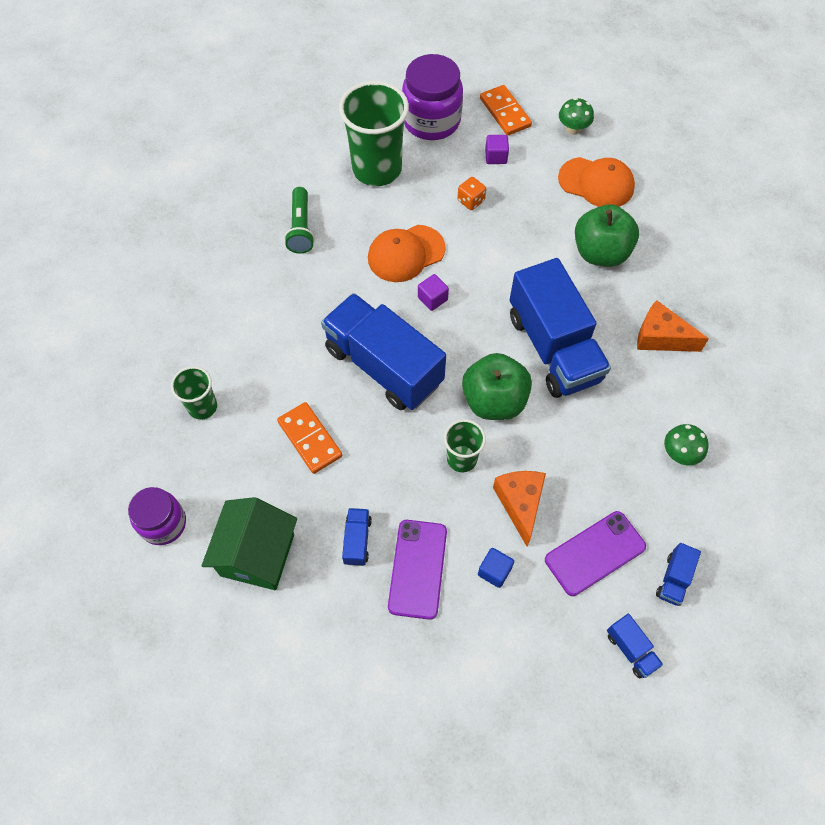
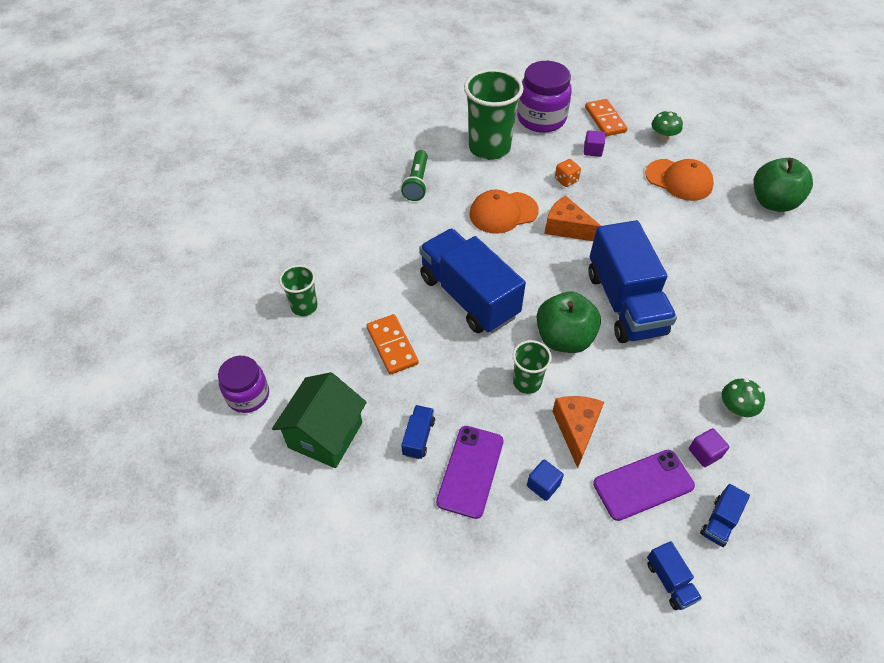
camera: 10 degrees right, 10 degrees down
(432, 299) = (521, 250): purple cube -> purple cube (704, 453)
(600, 253) = (676, 233): green apple -> green apple (773, 202)
(661, 337) = (726, 308): orange cheese -> orange cheese (566, 228)

